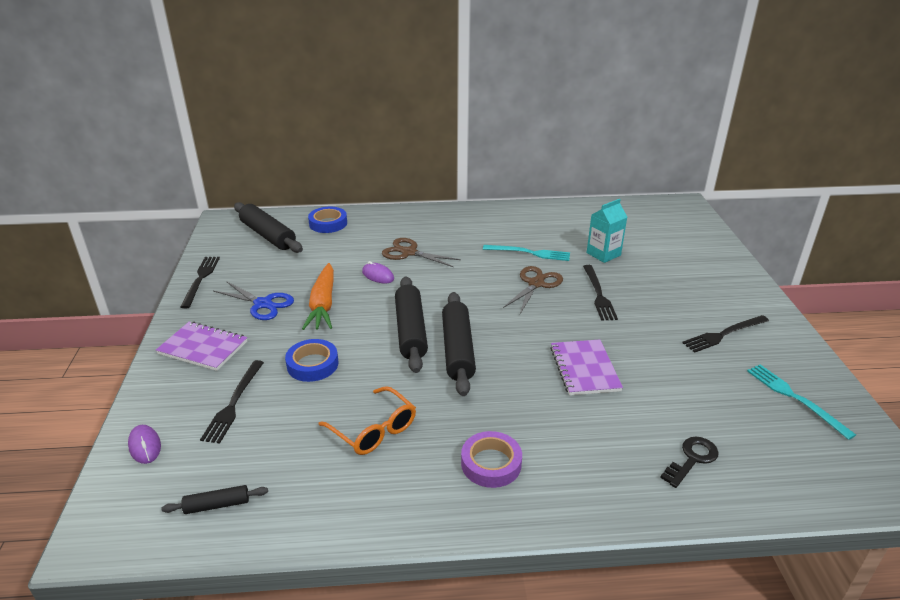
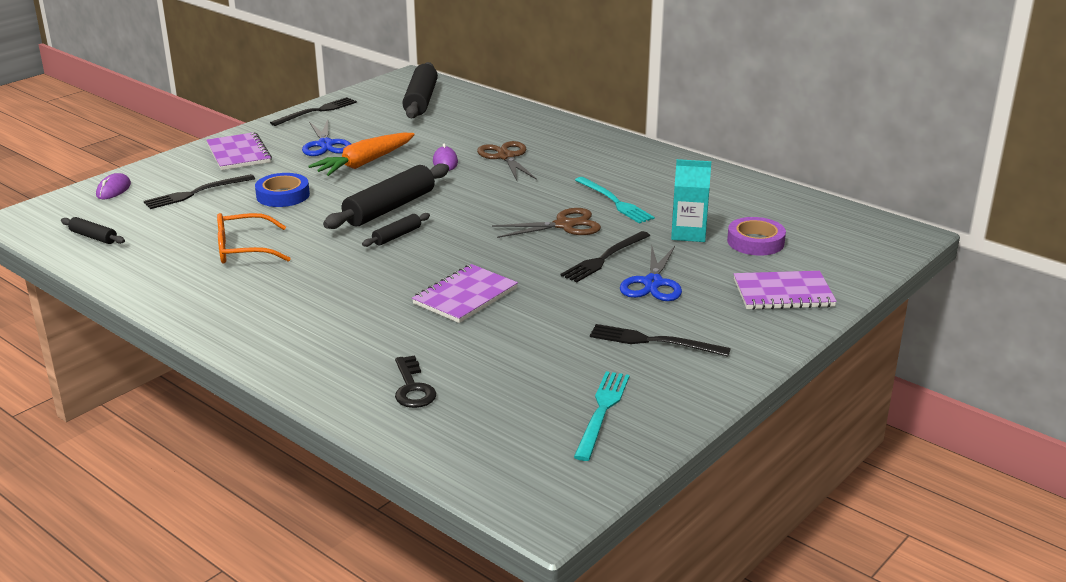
camera: 45 degrees right, 5 degrees down
(328, 223) = (485, 110): blue tape -> none
(374, 430) = (243, 250): orange glasses -> orange glasses turned 75 degrees clockwise
(458, 350) = (397, 236): black rolling pin -> black rolling pin, size x0.49
(491, 463) = (273, 306): purple tape -> purple tape (755, 242)
(651, 296) = (653, 283): none -> blue scissors
(692, 459) = (412, 388): black key -> black key turned 75 degrees clockwise
(710, 267) = (783, 293): none -> purple notebook

